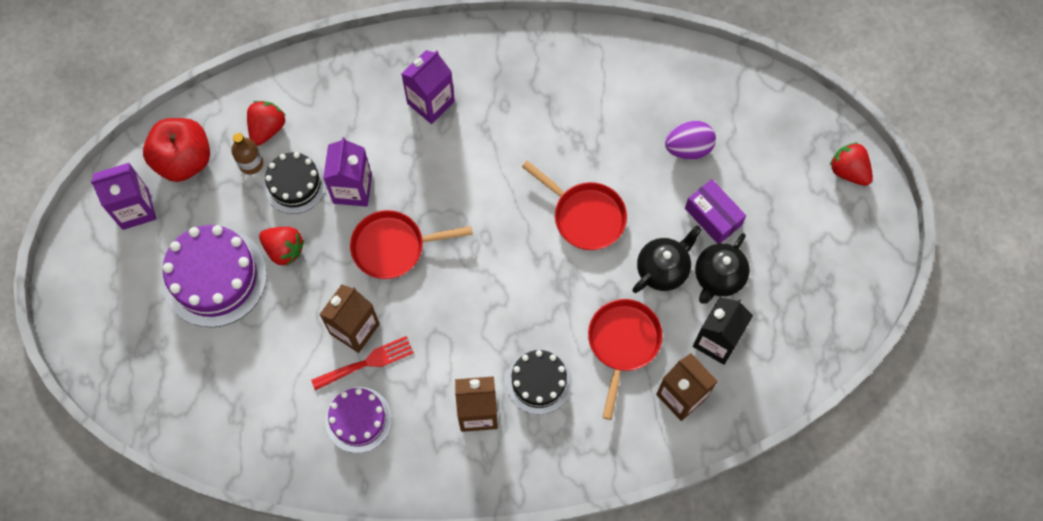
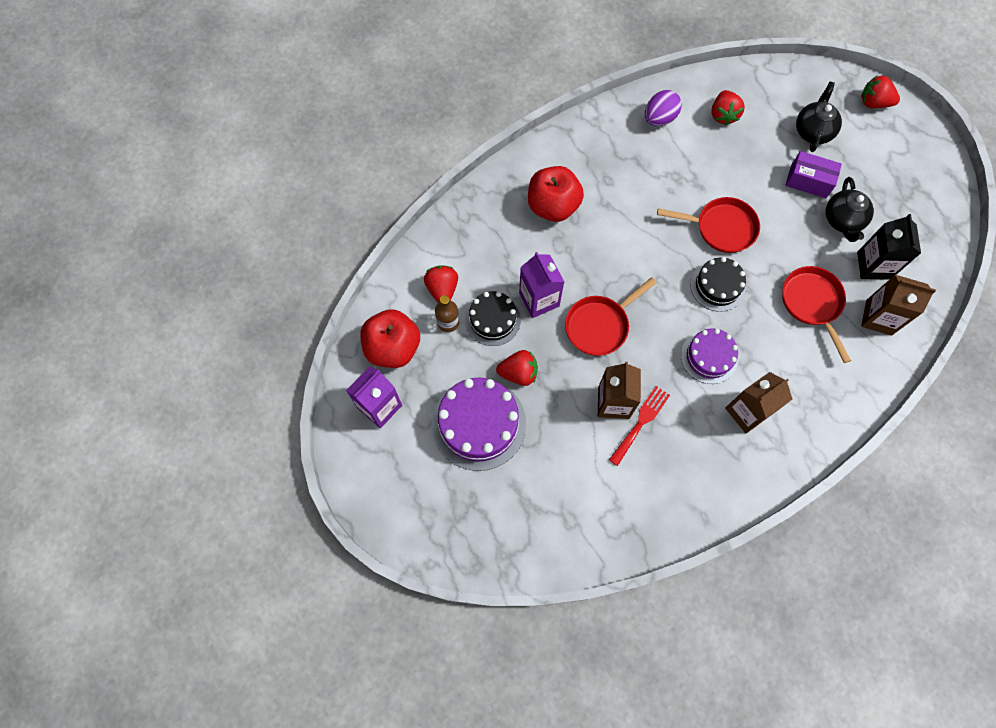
camera: 30 degrees left, 0 degrees up
(358, 419) = (664, 469): purple cake -> purple cake (709, 357)
(430, 102) = (553, 206): purple carton -> red apple
(538, 381) = (774, 364): black cake -> black cake (717, 286)
(663, 269) = (801, 236): black teapot -> black teapot (812, 131)
(673, 99) = (723, 115): none -> red strawberry
(688, 148) = (757, 143): purple egg -> purple egg (659, 118)

